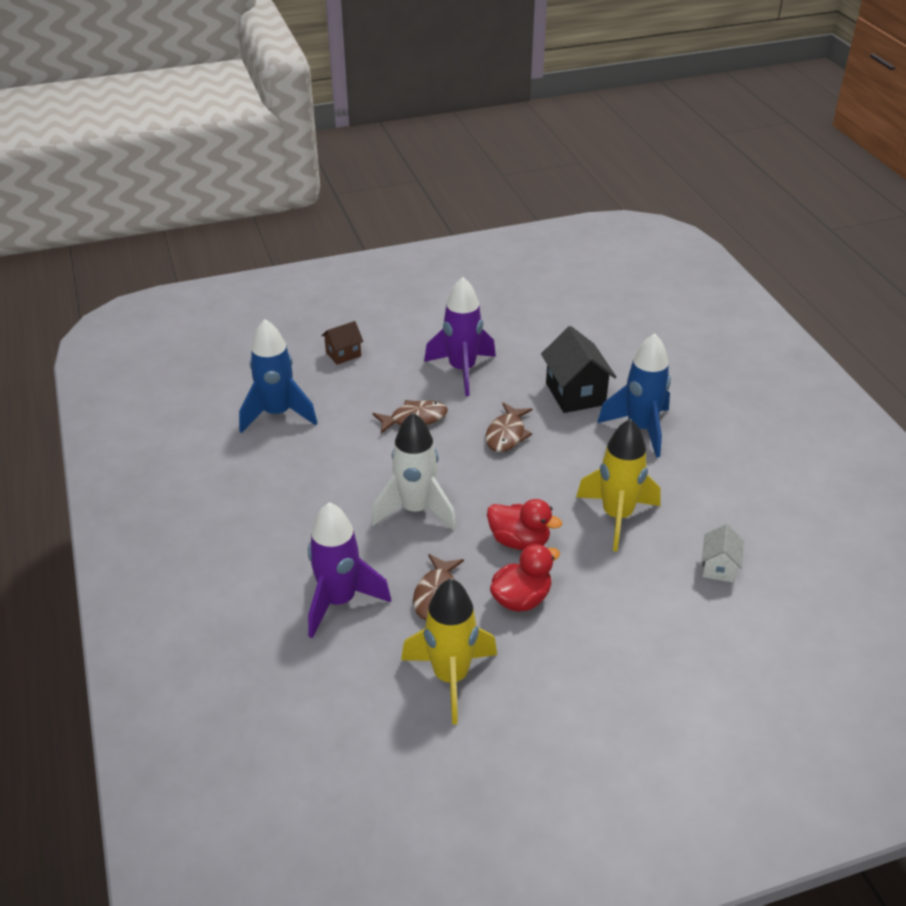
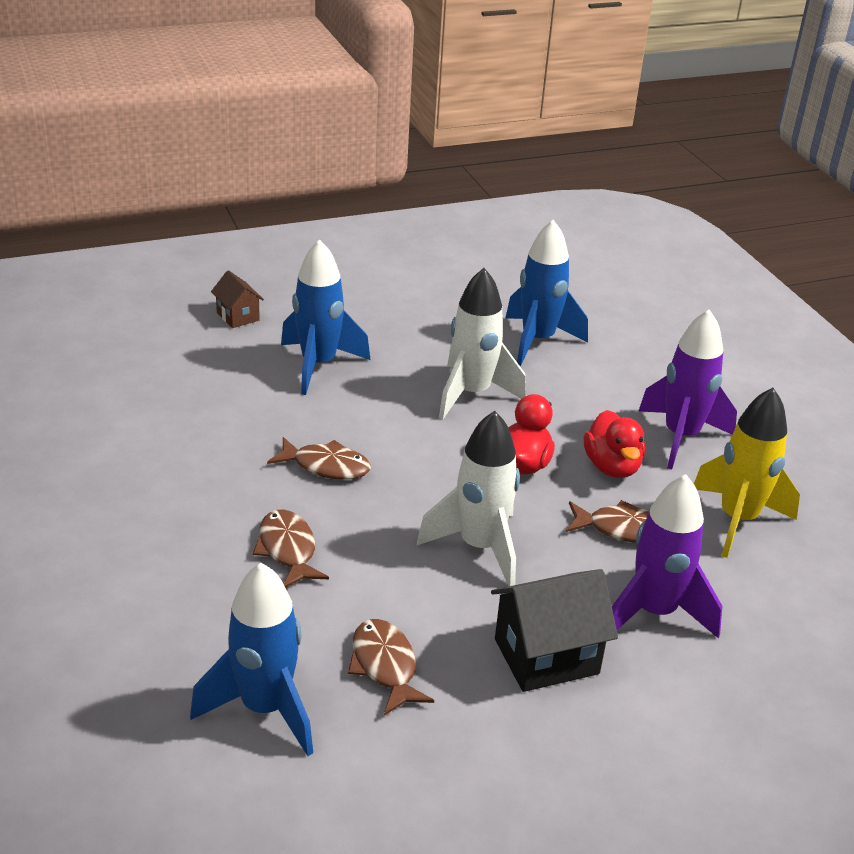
camera: 95 degrees left, 5 degrees down
(304, 461) = (385, 666): none -> brown fish
(343, 354) = (105, 634): brown house -> brown house (238, 316)
(462, 370) = (175, 502): purple rocket -> purple rocket (681, 437)
(521, 599) = (612, 467): red duck -> red duck turned 150 degrees counterclockwise
(575, 394) = (244, 407): black house -> black house (546, 656)
(617, 516) = (472, 394): yellow rocket -> white rocket
(719, 567) = (537, 341): white house -> blue rocket

